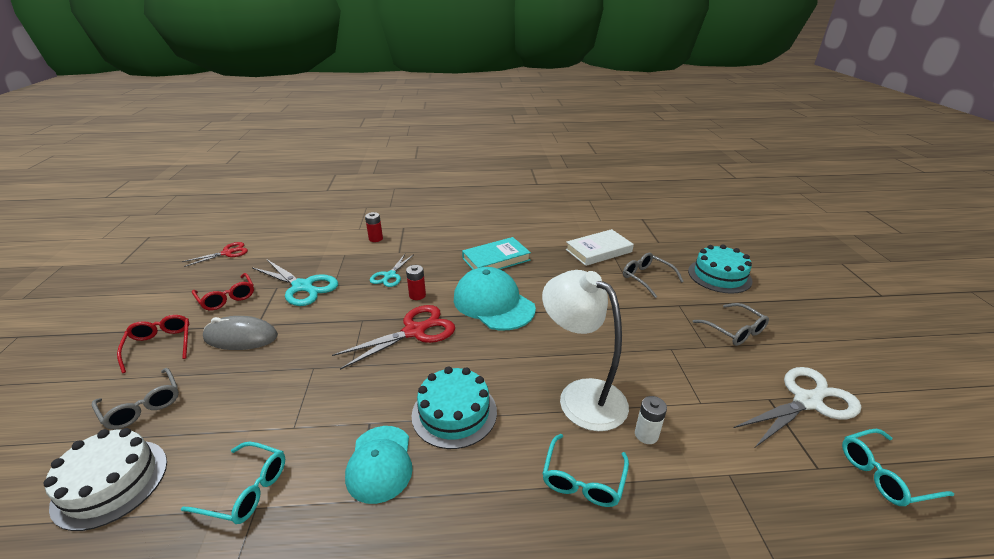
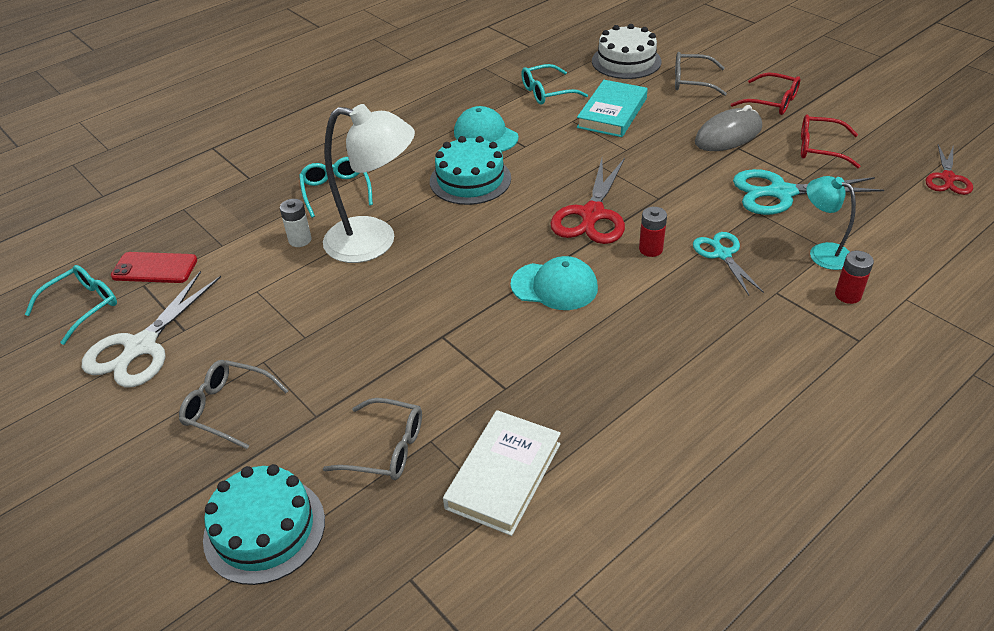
camera: 145 degrees right, 10 degrees up
(349, 255) = (822, 252): none -> turquoise lamp
(493, 303) = (554, 286): turquoise cap -> turquoise cap, size x0.66
(496, 259) = (636, 356): turquoise book -> turquoise book (612, 113)
(808, 484) = (154, 268): none -> red phone

